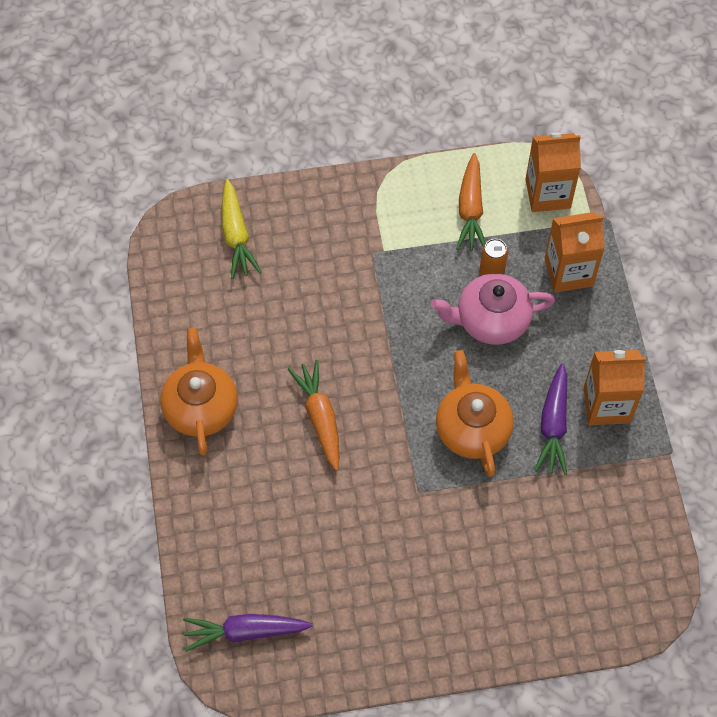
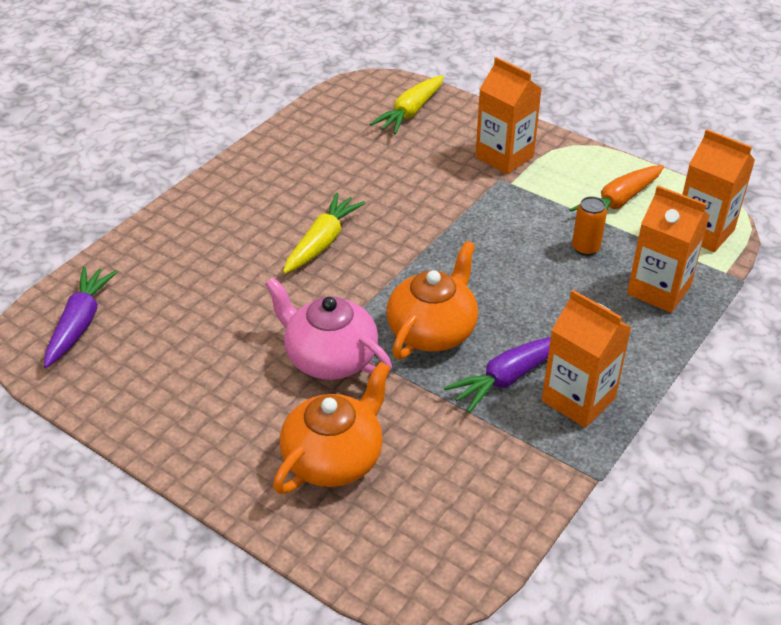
camera: 45 degrees right, 20 degrees down
(201, 407) = (249, 181): orange teapot -> orange teapot (334, 458)
(245, 632) = (80, 323): purple carrot -> purple carrot turned 60 degrees clockwise
(320, 418) = (322, 242): orange carrot -> yellow carrot
(352, 227) = (504, 157): none -> orange carton
(491, 320) = (544, 275): pink teapot -> pink teapot (329, 357)

